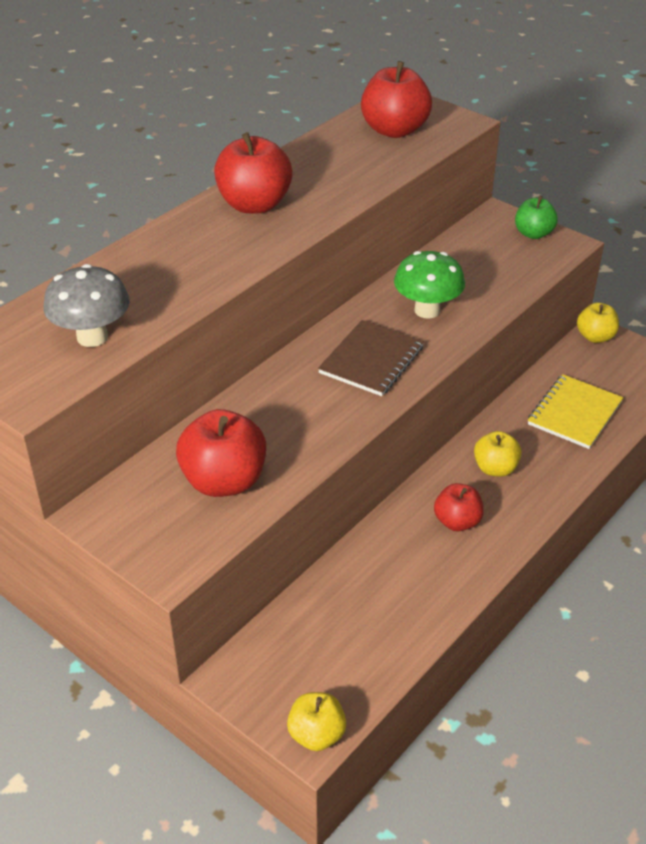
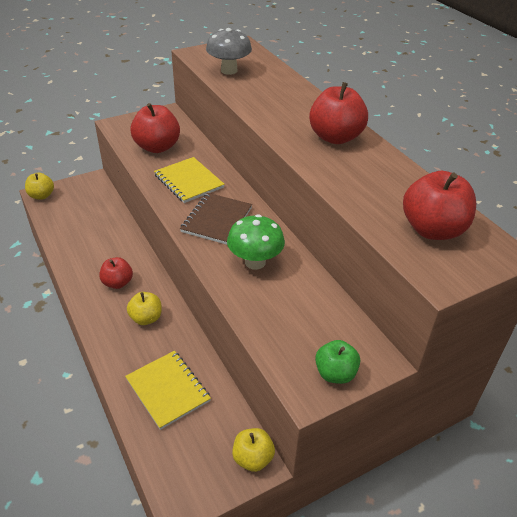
camera: 110 degrees right, 0 degrees up
(301, 412) = (188, 181): none -> yellow notebook
(371, 360) = (216, 220): brown notebook -> brown notebook turned 60 degrees clockwise

